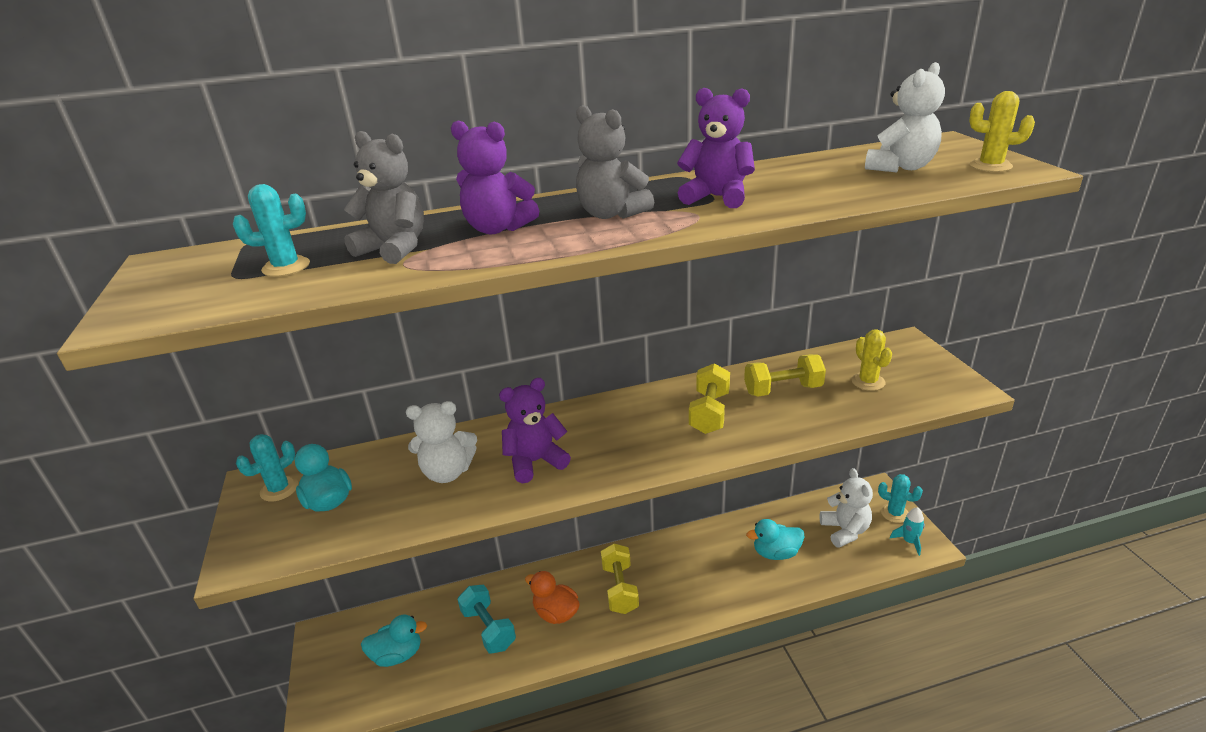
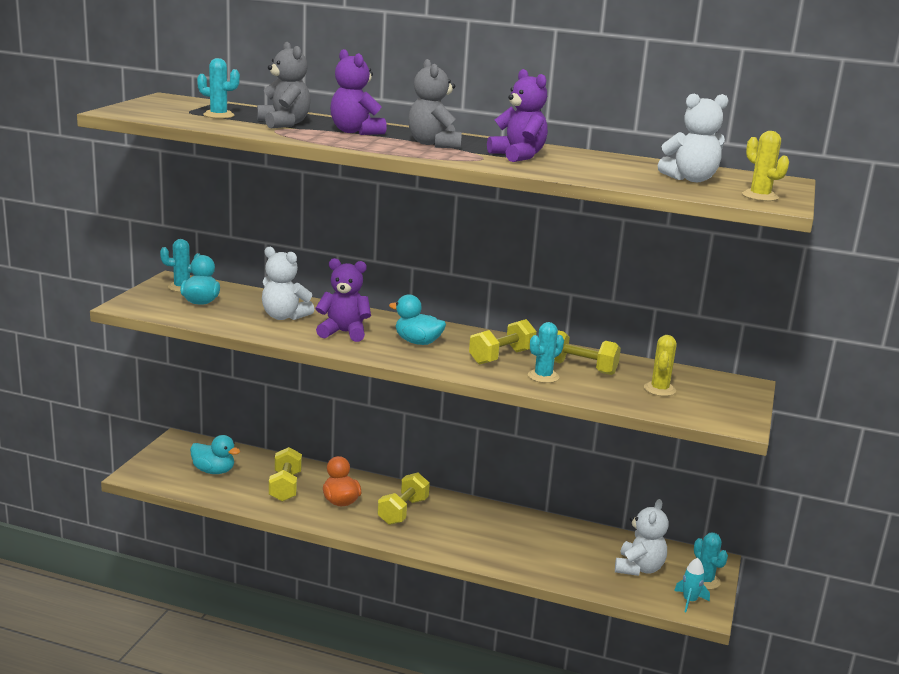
camera: 30 degrees right, 10 degrees down
(488, 628) = (285, 487): turquoise dumbbell -> yellow dumbbell
(773, 418) = (543, 376): none -> turquoise cactus
(776, 553) = (556, 551): turquoise duck -> turquoise duck (417, 342)

